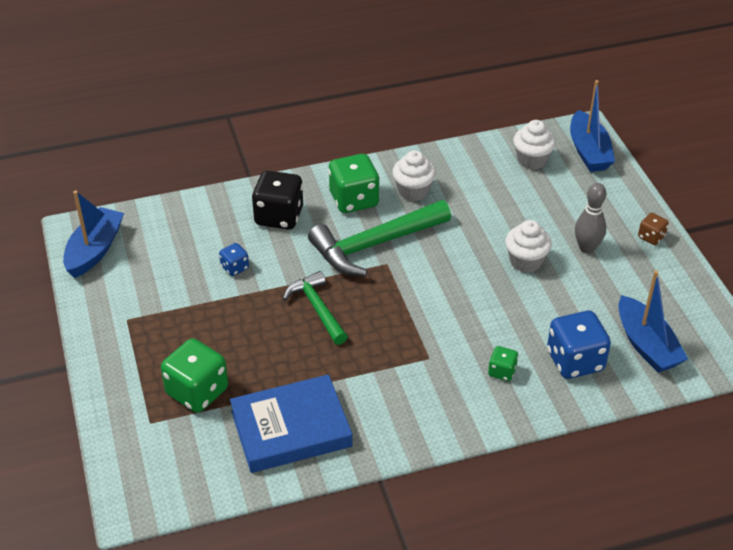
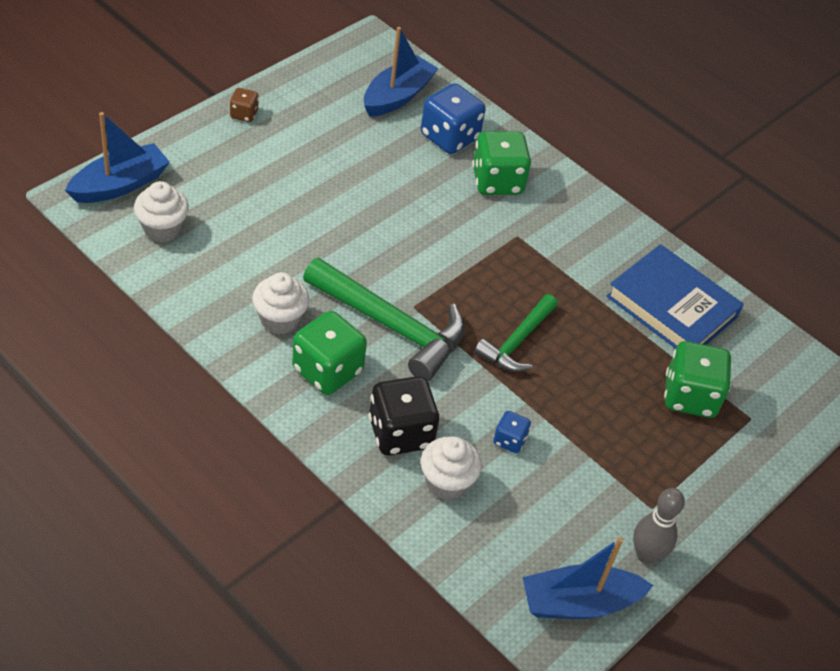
camera: 125 degrees left, 5 degrees up
(502, 372) = (497, 181): green dice -> green dice, size x1.98
(525, 261) = (339, 197): white cupcake -> white cupcake (446, 483)
(587, 248) = (289, 157): grey bowling pin -> grey bowling pin (646, 555)

